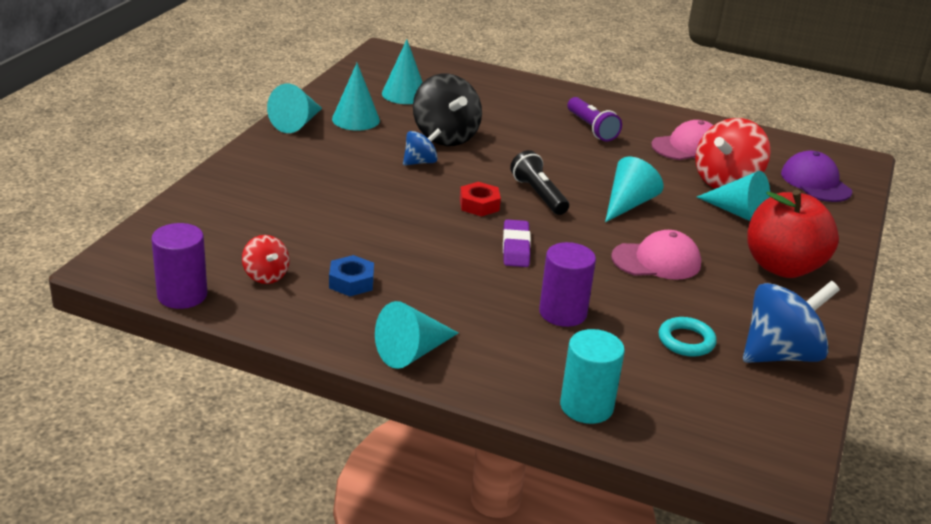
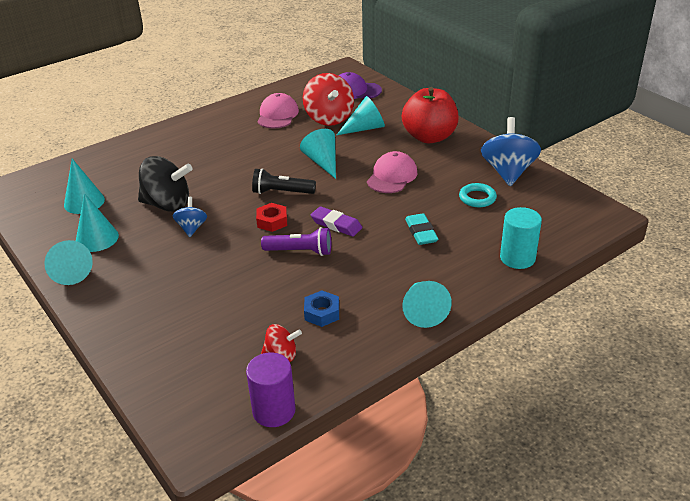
camera: 55 degrees left, 5 degrees up
(563, 313) = (421, 232): purple cylinder -> turquoise eraser
(591, 128) = (219, 140): purple flashlight -> purple flashlight (300, 251)

